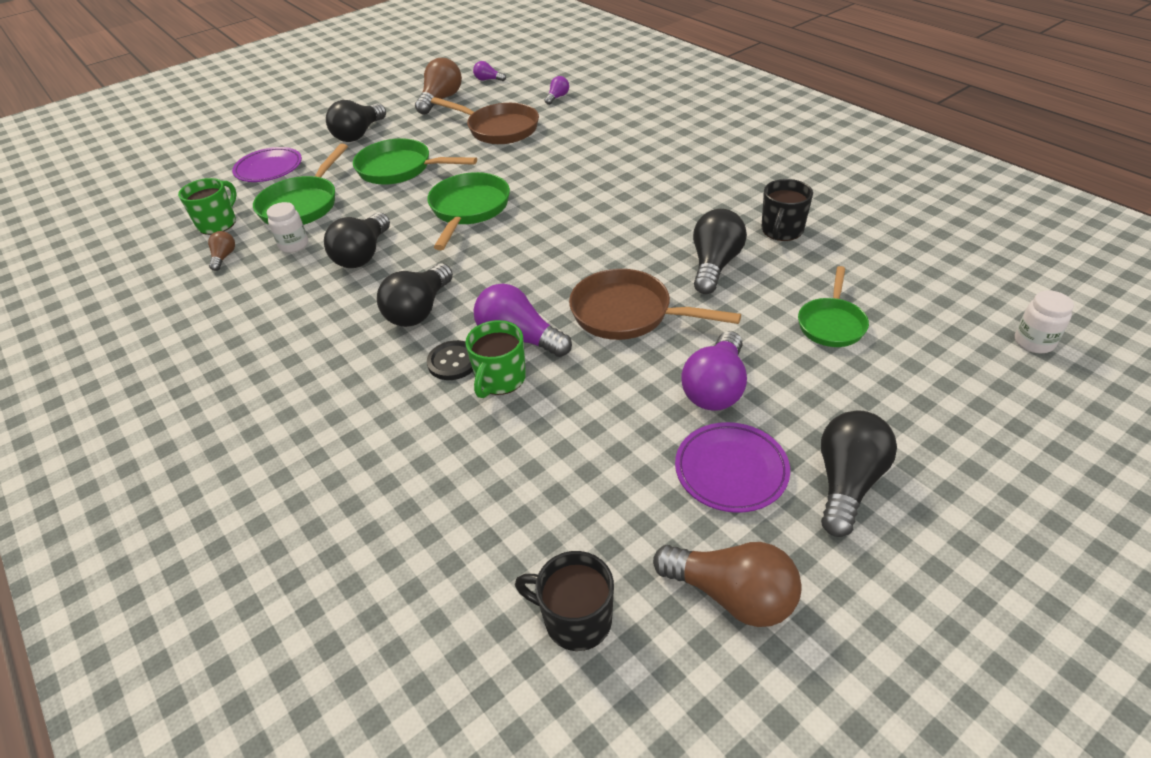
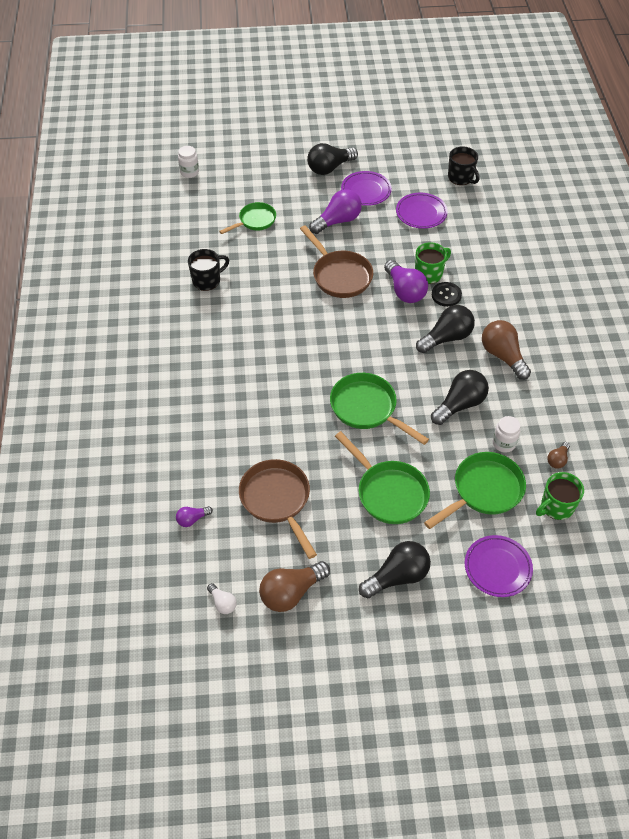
camera: 150 degrees left, 10 degrees up
(469, 210) = (367, 408): green pan -> green pan turned 90 degrees clockwise
(488, 80) = (223, 603): purple light bulb -> white light bulb
(593, 480) = (421, 213): none -> purple plate
(714, 265) = (267, 279): black light bulb -> none
(732, 595) = (404, 160): brown light bulb -> brown light bulb (502, 356)

